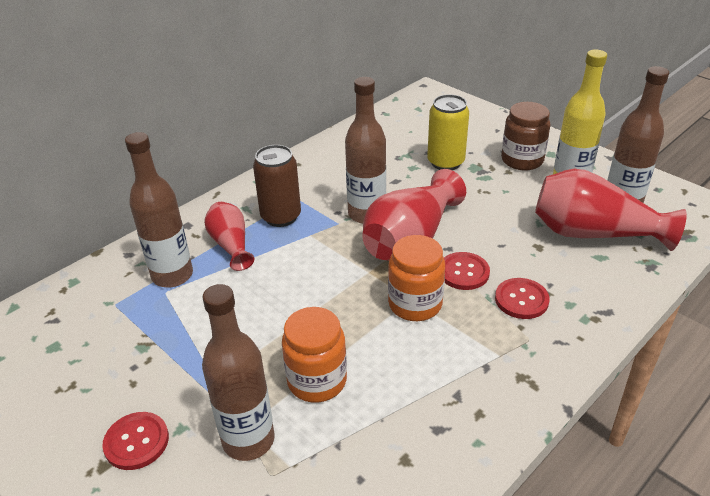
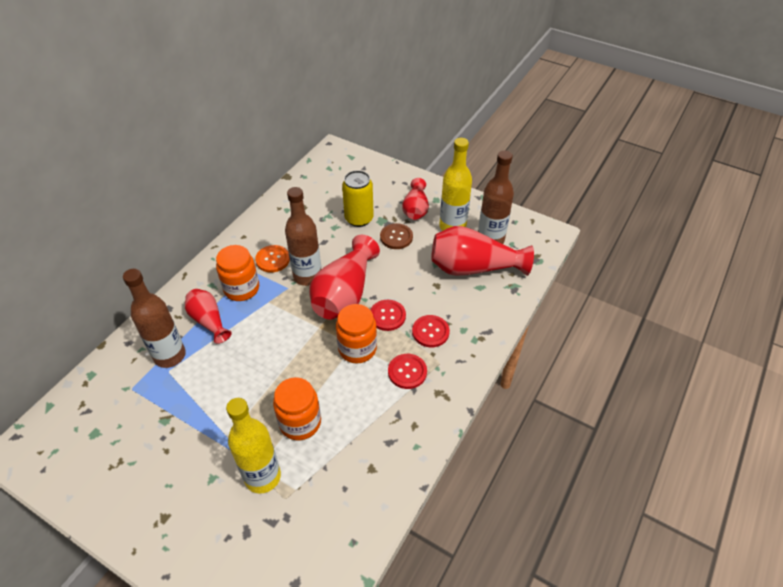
camera: 15 degrees left, 10 degrees up
(136, 442) = (183, 495): red button -> red button (407, 372)
(248, 440) = (262, 477): brown bottle -> yellow bottle
(281, 217) = (241, 289): brown can -> orange jar
(327, 191) = (273, 259): none -> orange button
(491, 187) = (396, 237): none -> brown button
(522, 160) = (415, 209): brown jar -> red vase

